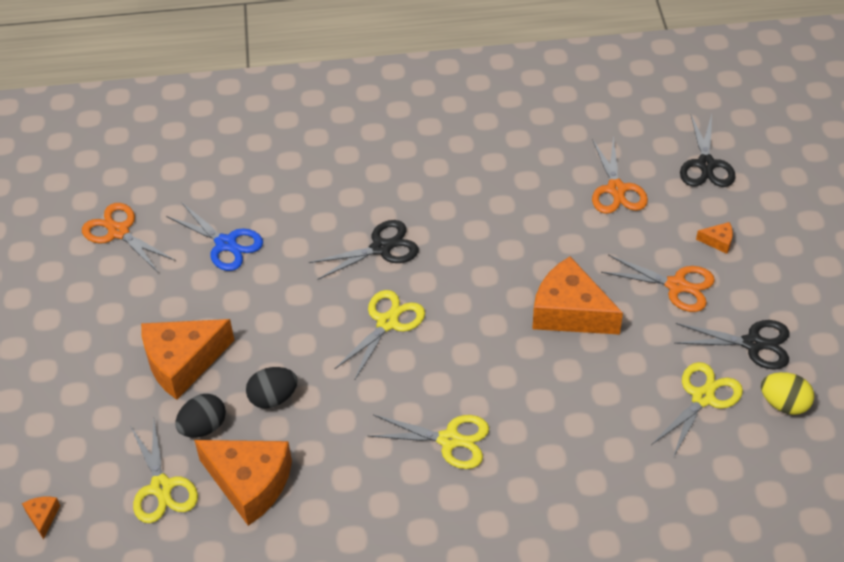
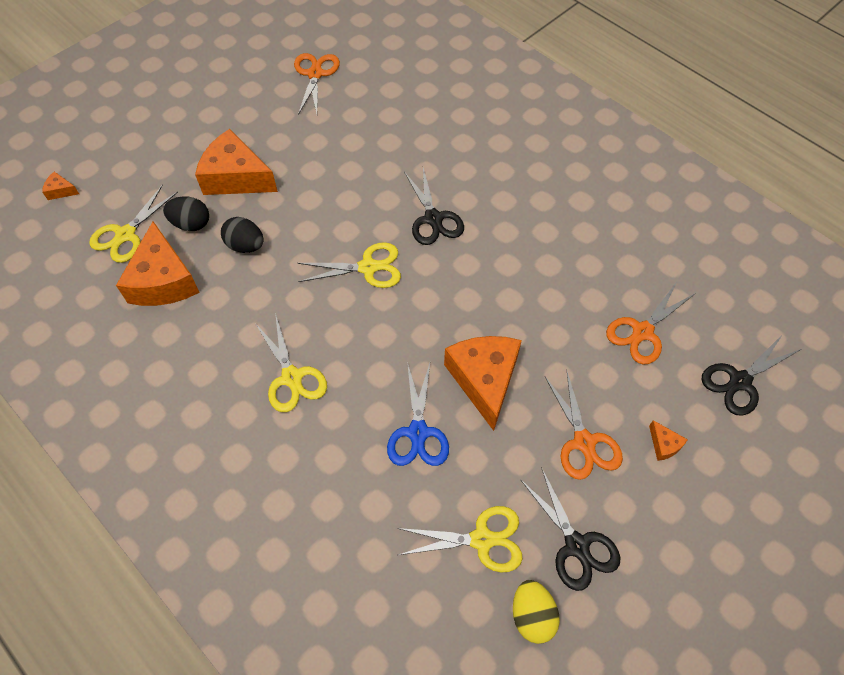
camera: 50 degrees right, 10 degrees up
(43, 517) = (61, 191): orange cheese -> orange cheese turned 120 degrees counterclockwise
(226, 244) = (355, 132): blue scissors -> blue scissors (418, 432)
(381, 248) = (433, 219): black scissors -> black scissors turned 45 degrees clockwise

